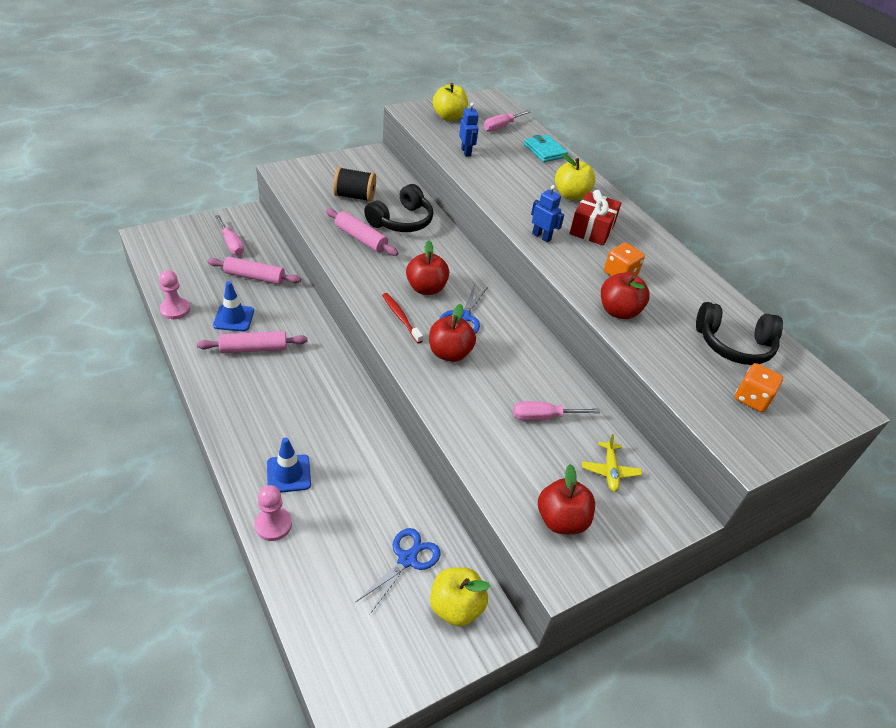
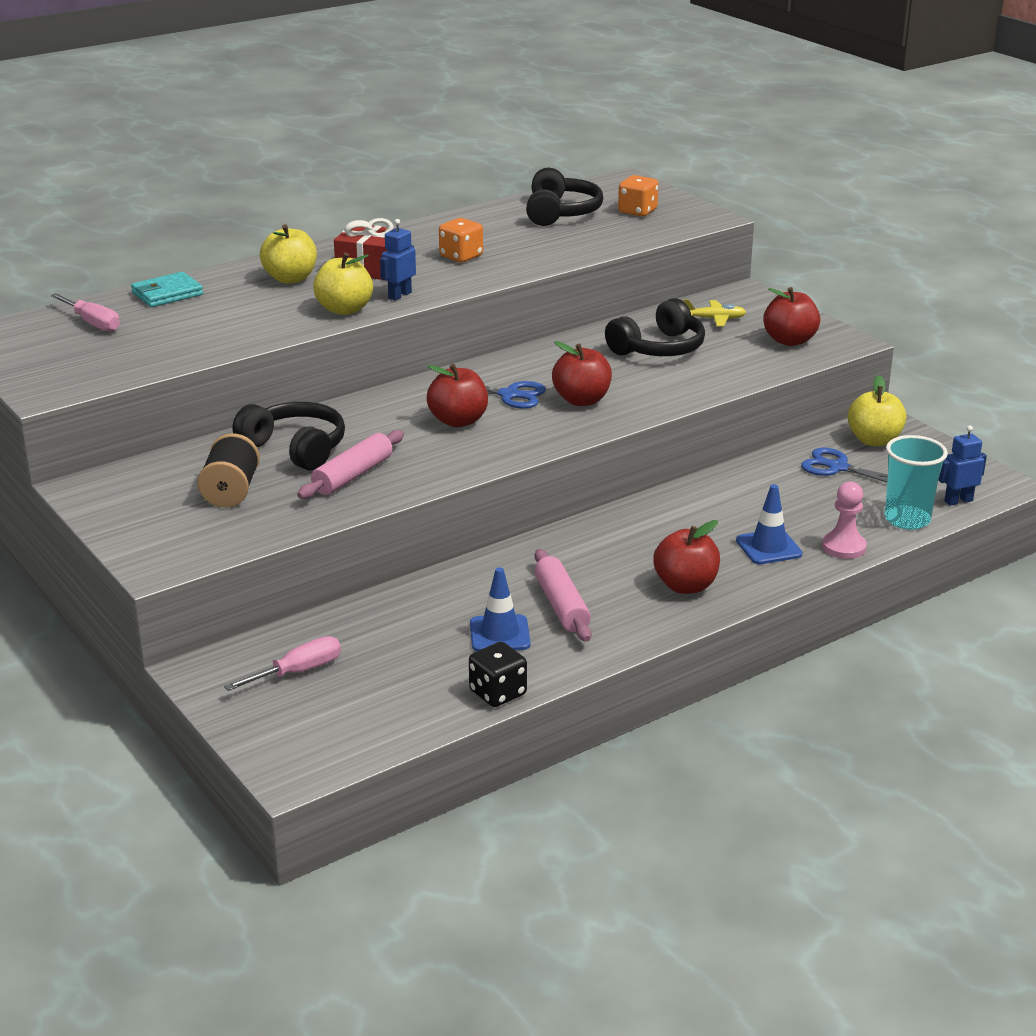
camera: 90 degrees left, 15 degrees down
(175, 309) = (498, 693): pink pawn -> black dice
(255, 277) = (389, 632): pink rolling pin -> none
(303, 588) = (907, 520): none -> turquoise cup
(401, 317) = (527, 433): red toothbrush -> none
(449, 117) = (63, 362): yellow apple -> yellow apple (344, 309)
(466, 152) = (183, 345): blue robot -> blue robot (958, 501)
(544, 417) = (659, 348): pink screwdriver -> black headphones
(618, 311) = (533, 259): red apple -> red apple (685, 586)

